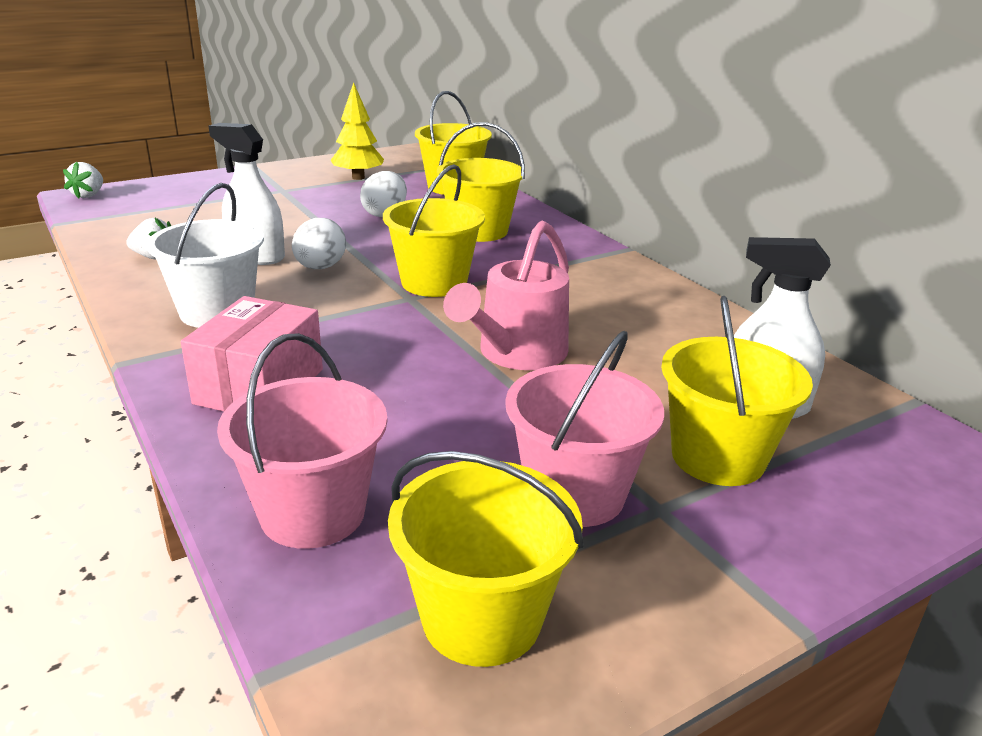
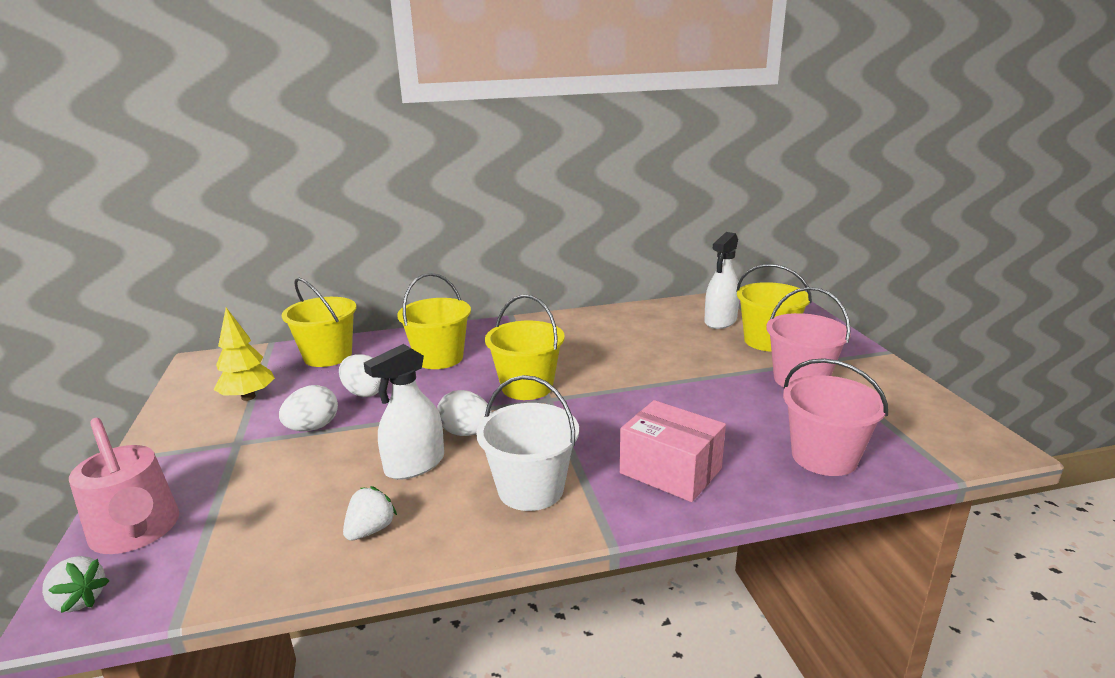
camera: 70 degrees left, 5 degrees down
(312, 208) = (313, 428): none -> white egg
(481, 618) = (900, 416): yellow bucket -> none
(515, 354) = (650, 373): pink watering can -> pink watering can (137, 533)

